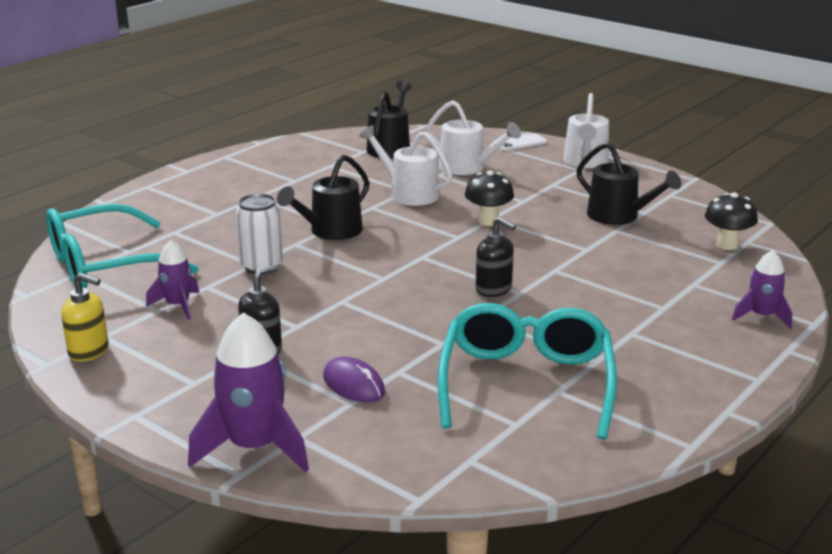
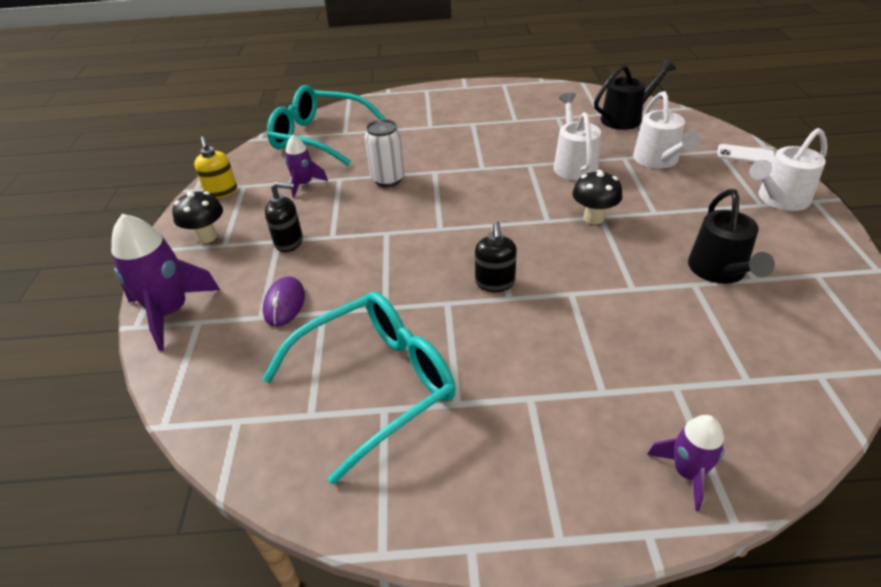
camera: 50 degrees right, 15 degrees up
(330, 231) = (470, 172): black watering can -> none
(727, 245) = (788, 365): black mushroom -> black mushroom (207, 237)

